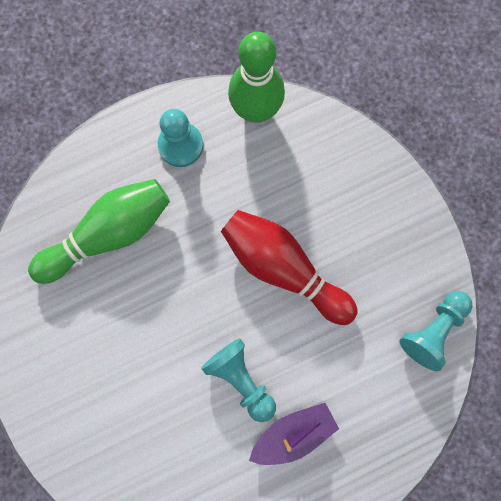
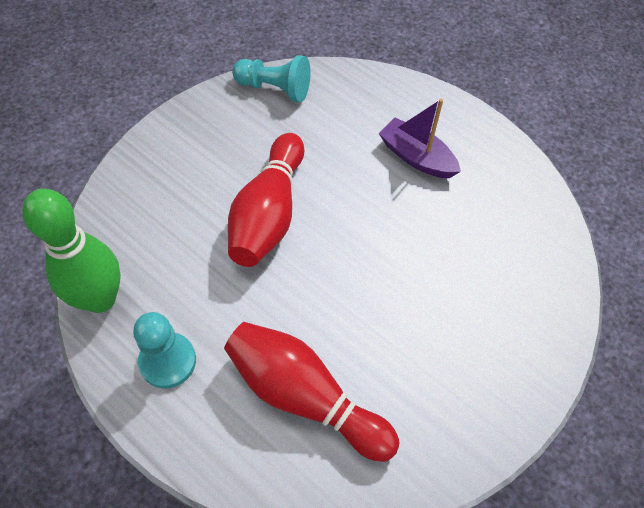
camera: 115 degrees left, 20 degrees down
(108, 234) = (304, 396): green bowling pin -> red bowling pin
(241, 379) = (392, 212): turquoise pawn -> none

